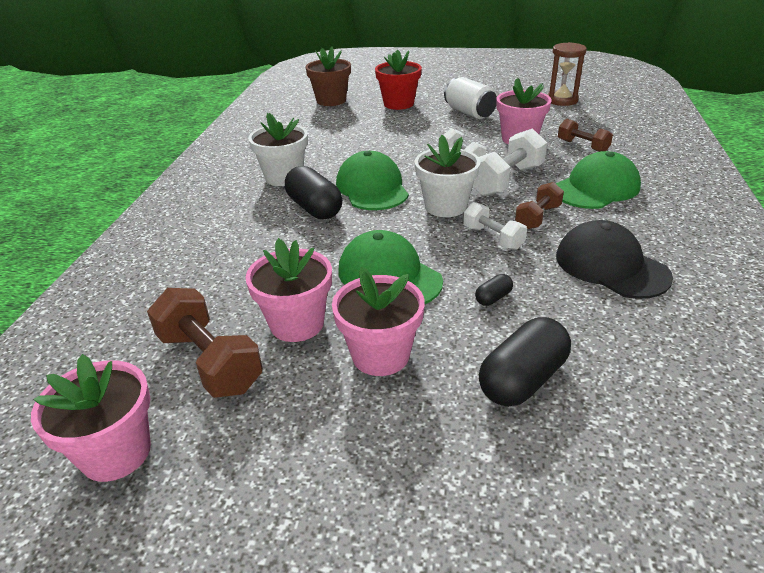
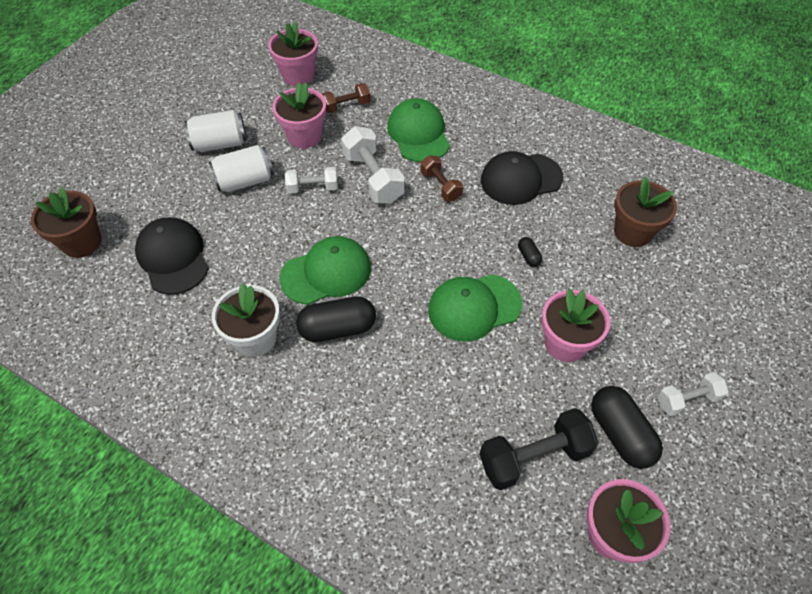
camera: 70 degrees left, 20 degrees up
(209, 362) = (534, 457): brown dumbbell -> black dumbbell
(297, 324) = (510, 386): pink flower pot -> pink flower pot (298, 76)
(340, 129) = (173, 257): none -> black cap
(372, 188) = (326, 273): green cap -> green cap turned 150 degrees clockwise
(398, 104) = (148, 187): red flower pot -> none
(440, 131) = (245, 181): none -> white can
(445, 206) = (391, 233): white flower pot -> none
(493, 238) = (454, 224): white dumbbell -> white dumbbell (687, 400)
(522, 380) = (613, 277): black capsule -> black capsule (620, 434)
(562, 100) = (248, 73): brown hourglass -> none
(627, 385) = (632, 232): none -> brown flower pot

